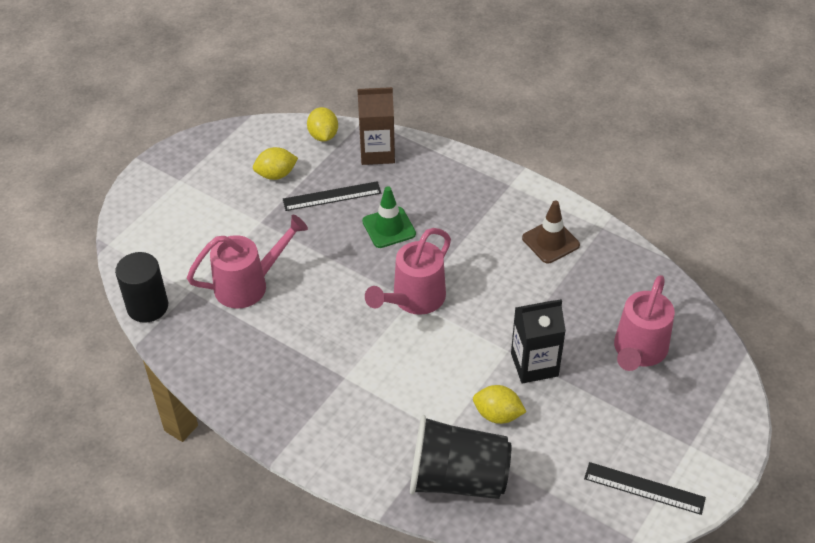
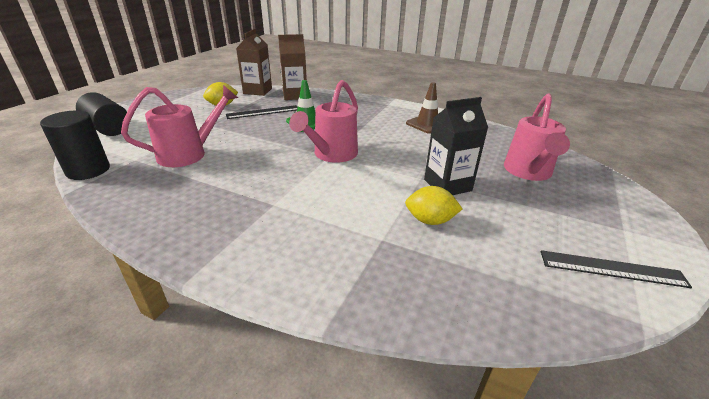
camera: 10 degrees left, 15 degrees down
(143, 224) = (108, 128): none -> black cylinder
(323, 136) = (257, 91): yellow lemon -> brown carton
(457, 478) = (408, 278): black cup -> none

